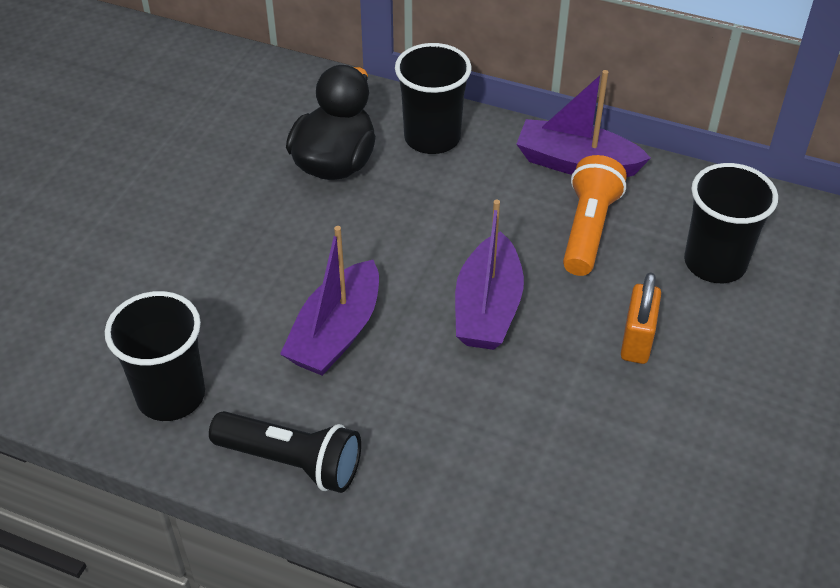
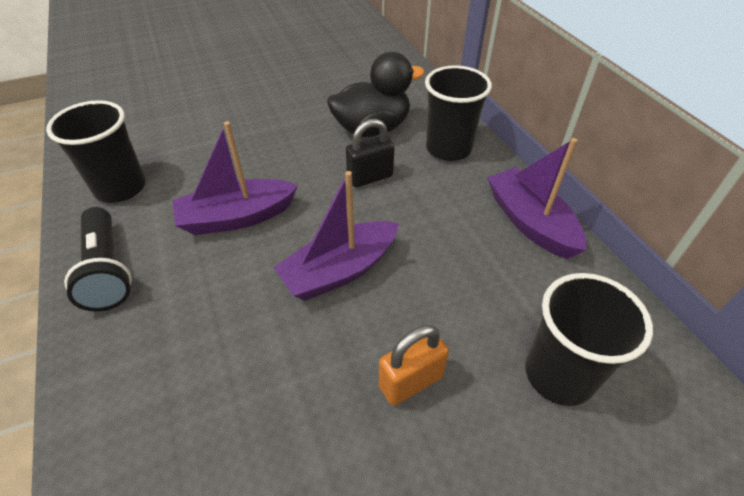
camera: 45 degrees right, 0 degrees up
(401, 213) = (370, 177): none -> black padlock
(588, 229) = (481, 271): orange flashlight -> none

